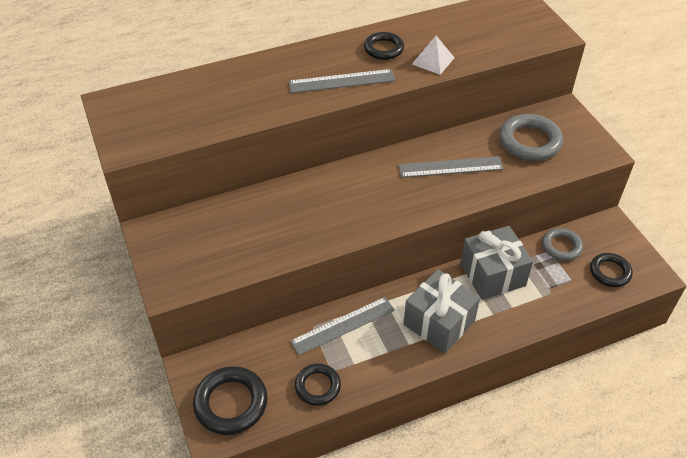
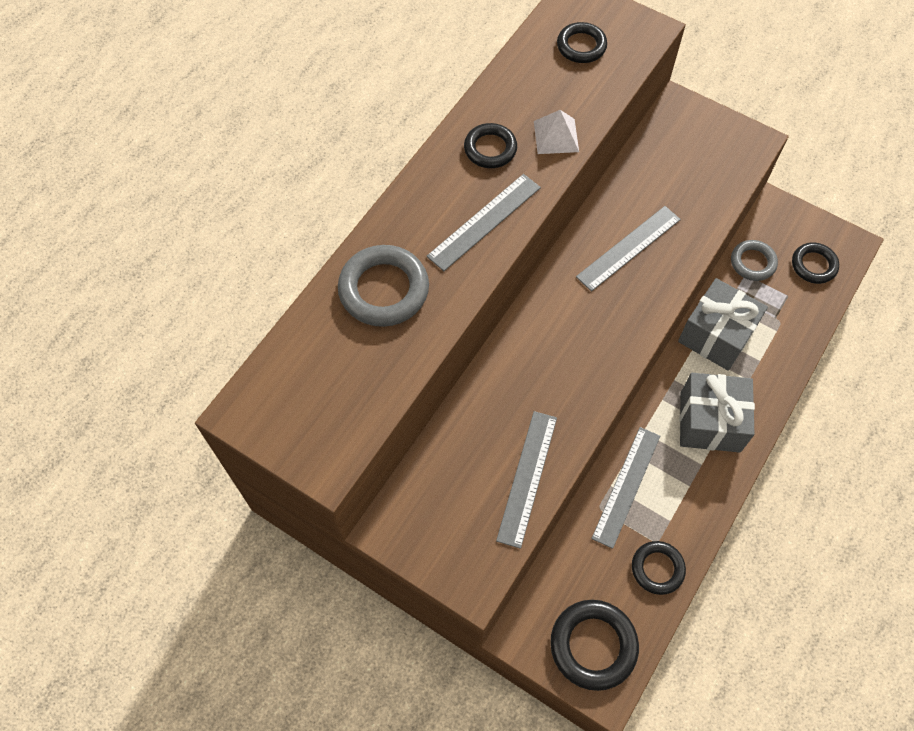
camera: 35 degrees left, 15 degrees up
(258, 252) = (527, 478): none -> grey ruler
(498, 25) = (581, 46): none -> black ring
(529, 141) = (678, 168): grey ring -> grey ring (384, 290)

